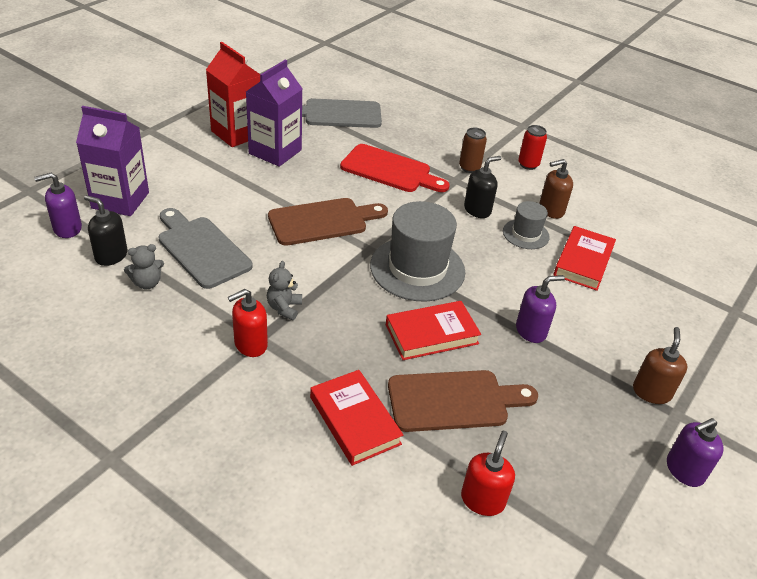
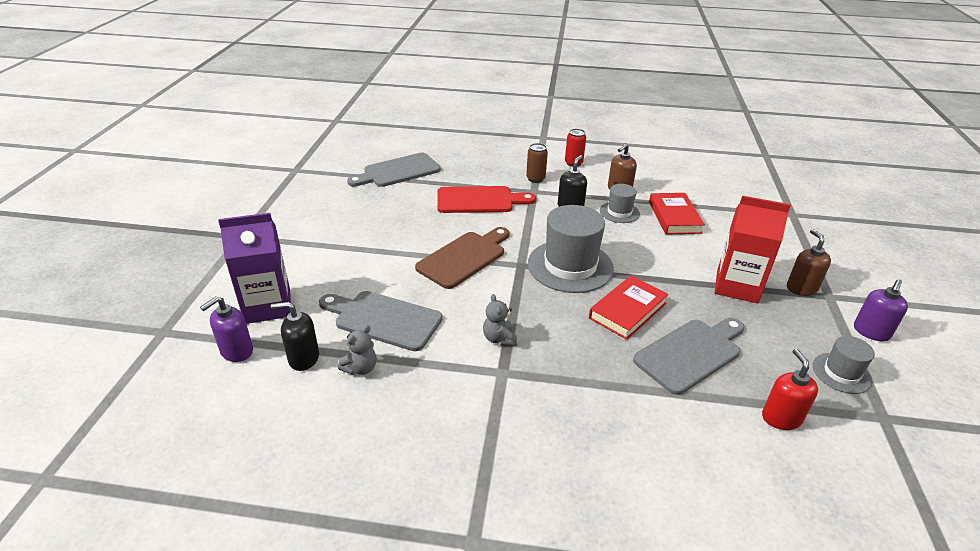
camera: 25 degrees left, 5 degrees down
(237, 133) = (326, 213): red carton -> red carton (737, 286)
(250, 344) = (500, 381): red soap dispenser -> none
(275, 152) = (373, 217): purple carton -> none
(354, 420) = (638, 403): red book -> none
(454, 401) = (691, 353): brown cutting board -> grey cutting board
(531, 331) = (689, 279): purple soap dispenser -> none
(598, 492) = (841, 373): none -> grey hat

